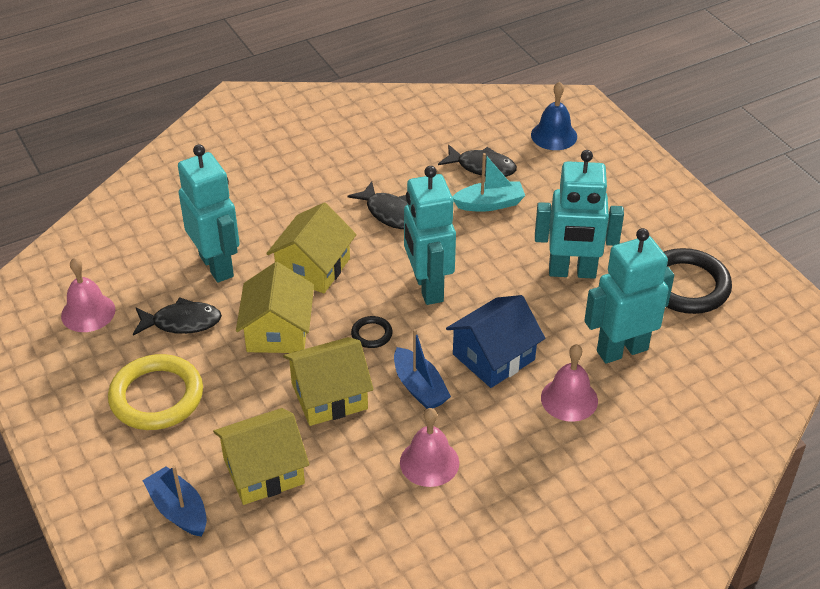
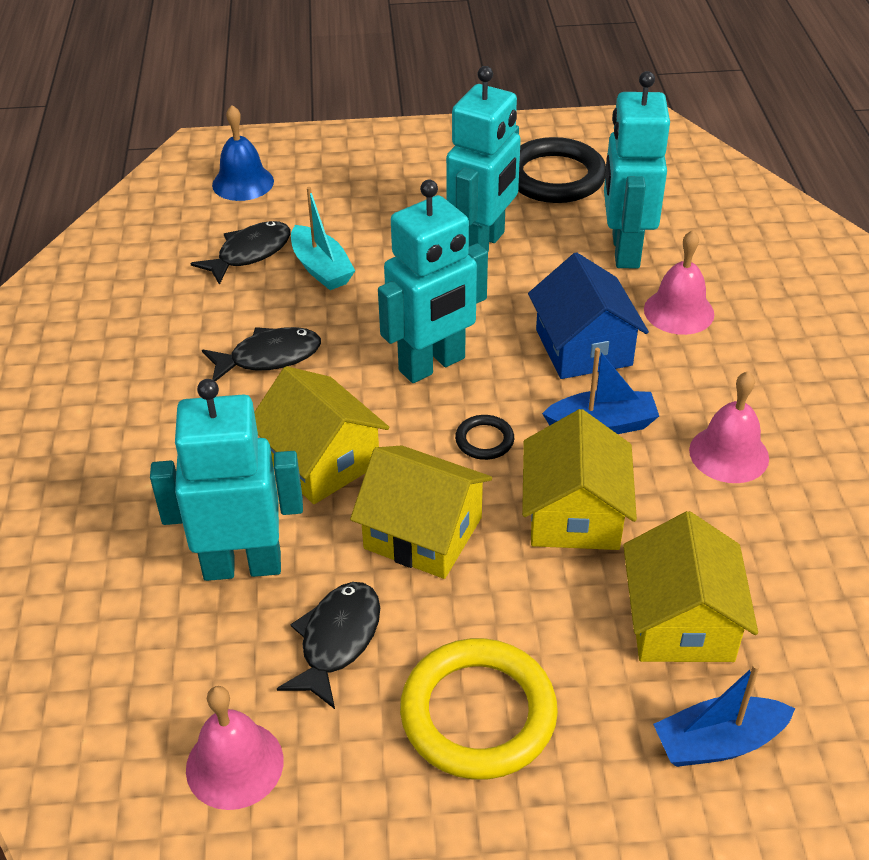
camera: 65 degrees left, 0 degrees up
(427, 288) = (432, 365): turquoise robot -> turquoise robot turned 45 degrees counterclockwise
(489, 204) = (321, 268): turquoise boat -> turquoise boat turned 135 degrees clockwise

